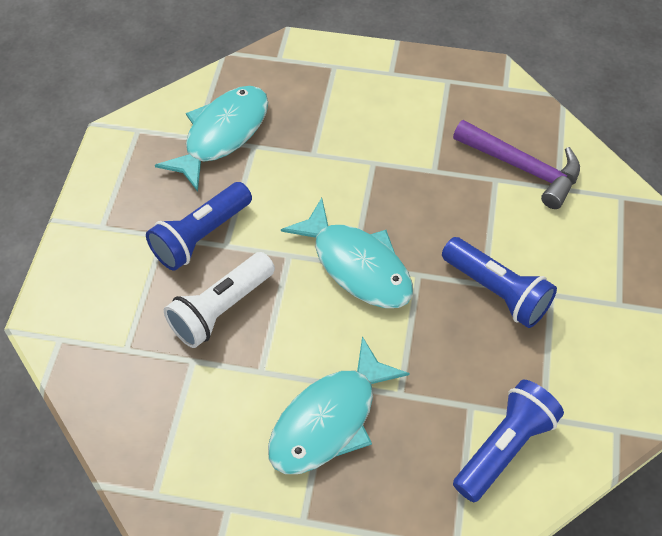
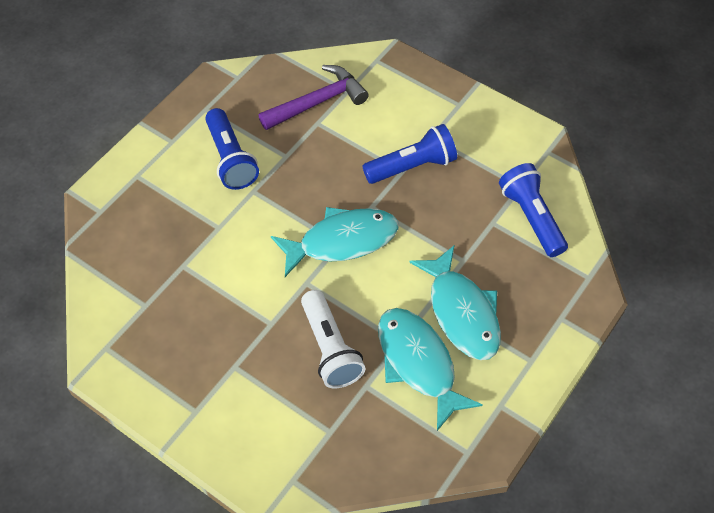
camera: 65 degrees left, 0 degrees up
(201, 236) = (251, 338): blue flashlight -> blue flashlight (230, 159)
(222, 135) = (156, 284): turquoise fish -> turquoise fish (418, 363)

